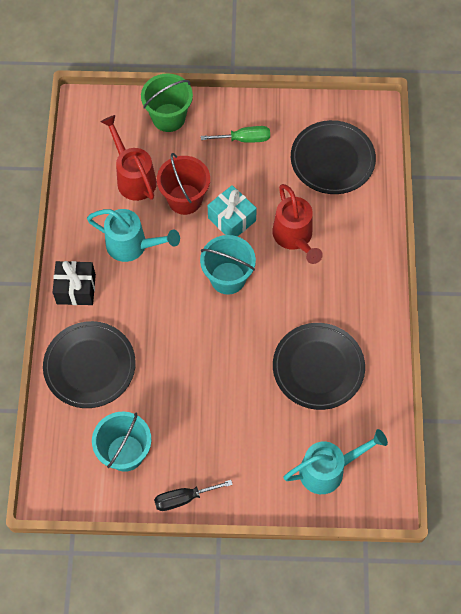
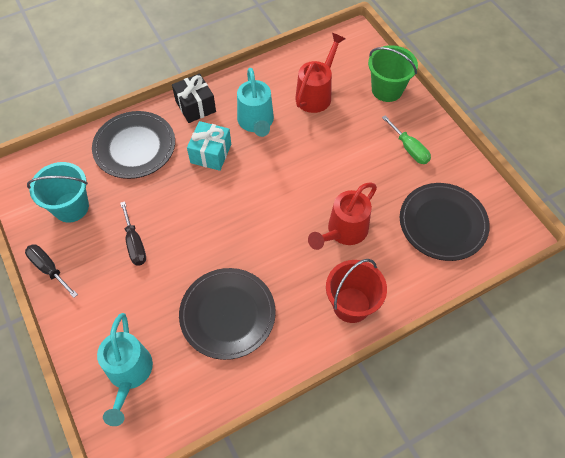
camera: 60 degrees right, 5 degrees down
(185, 199) = (322, 136): red bucket -> red bucket (351, 305)
(202, 412) = (135, 244): none -> black screwdriver
(228, 278) = (270, 201): turquoise bucket -> none
(232, 219) = (327, 177): turquoise gift -> turquoise gift (211, 153)
(328, 470) = (129, 374): turquoise watering can -> turquoise watering can turned 45 degrees clockwise

